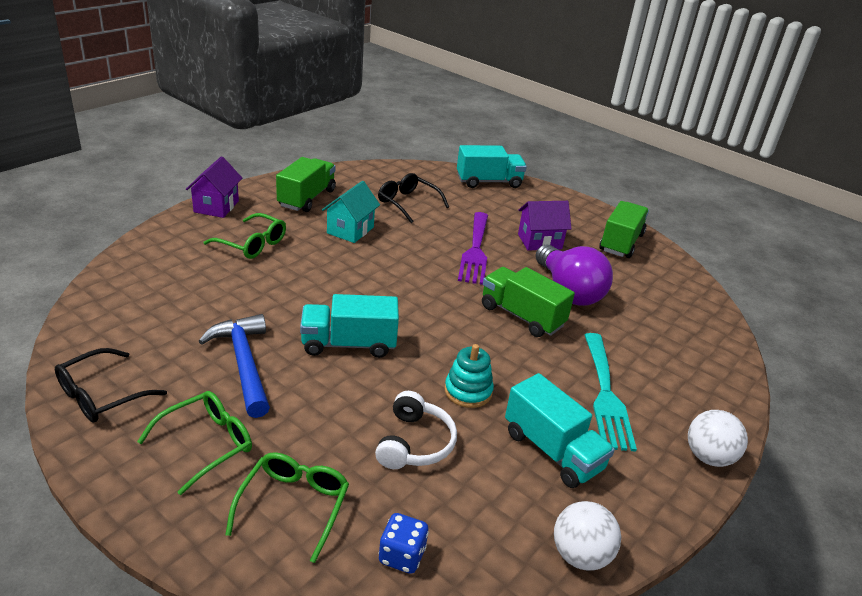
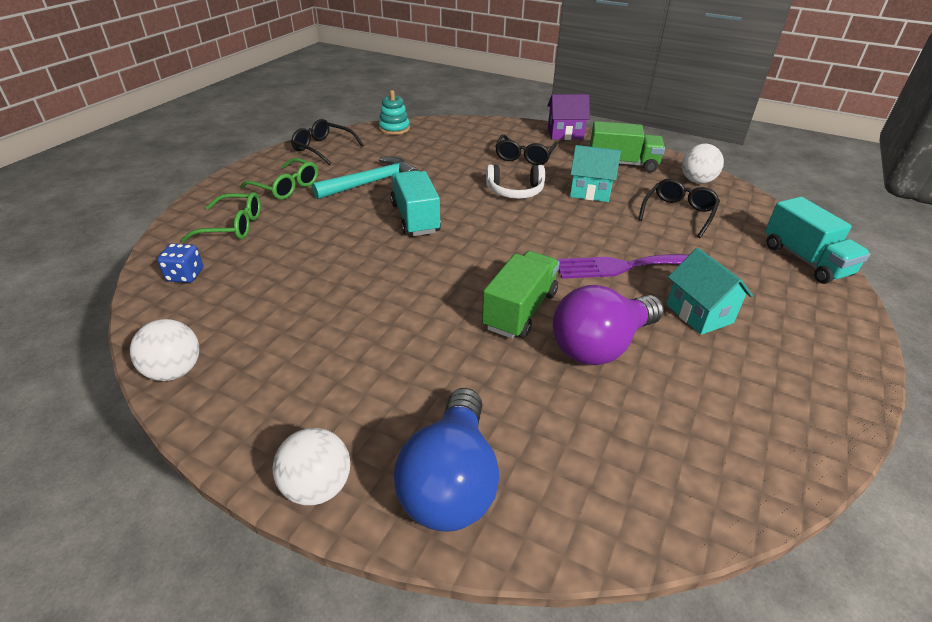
camera: 80 degrees right, 5 degrees up
(244, 364) = (371, 182): blue hammer -> turquoise hammer
(252, 244) = (524, 156): green glasses -> black glasses
(360, 177) = (697, 181): none -> white ball
(415, 443) = (302, 266): white headphones -> white headphones (515, 191)
(468, 391) = (377, 286): turquoise stacking toy -> turquoise stacking toy (394, 128)
(539, 241) = (699, 313): purple house -> turquoise house
(552, 450) = (306, 346): turquoise truck -> none
(606, 395) = (406, 385): turquoise fork -> none
(621, 242) = (786, 398): green truck -> none
(696, 389) = (451, 481): none -> blue light bulb

